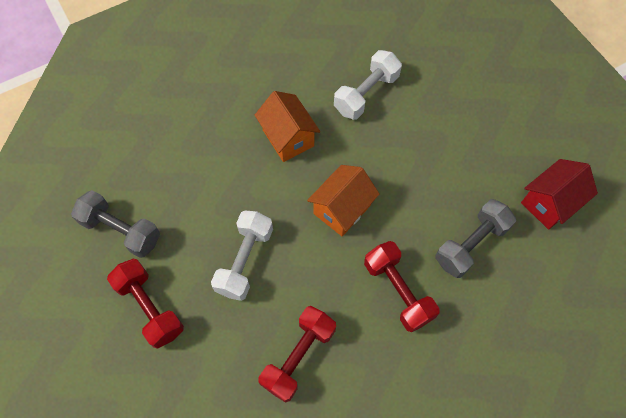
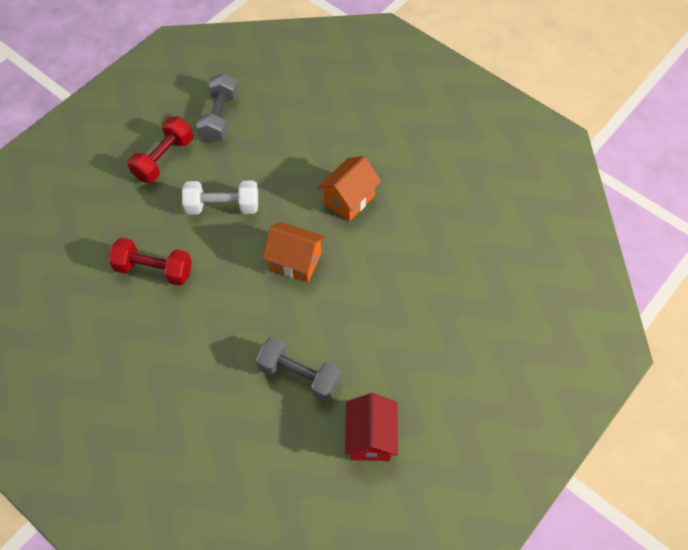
camera: 70 degrees right, 5 degrees down
(366, 94) = (423, 246): white dumbbell -> none
(397, 291) = (233, 326): red dumbbell -> none
(549, 203) = (370, 437): red house -> red house turned 60 degrees clockwise

